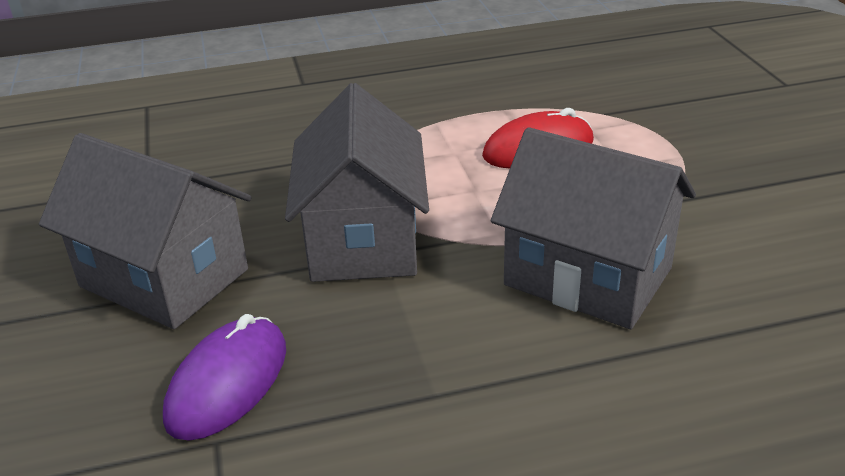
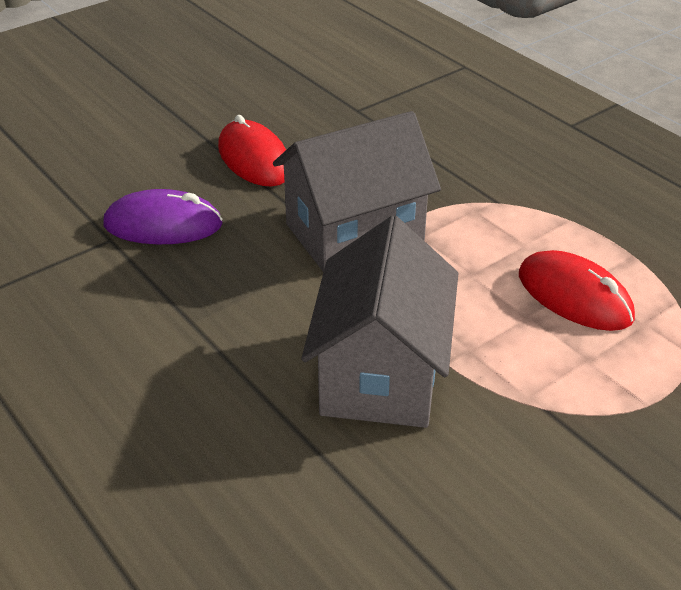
camera: 65 degrees right, 5 degrees up
(164, 278) = (254, 159): grey house -> red mouse

